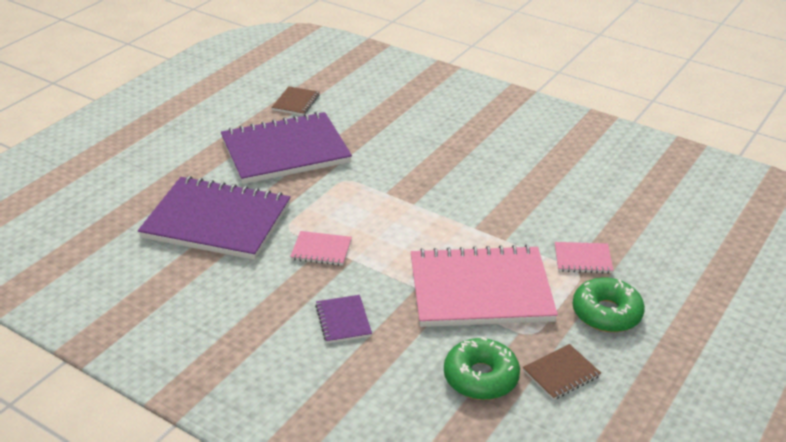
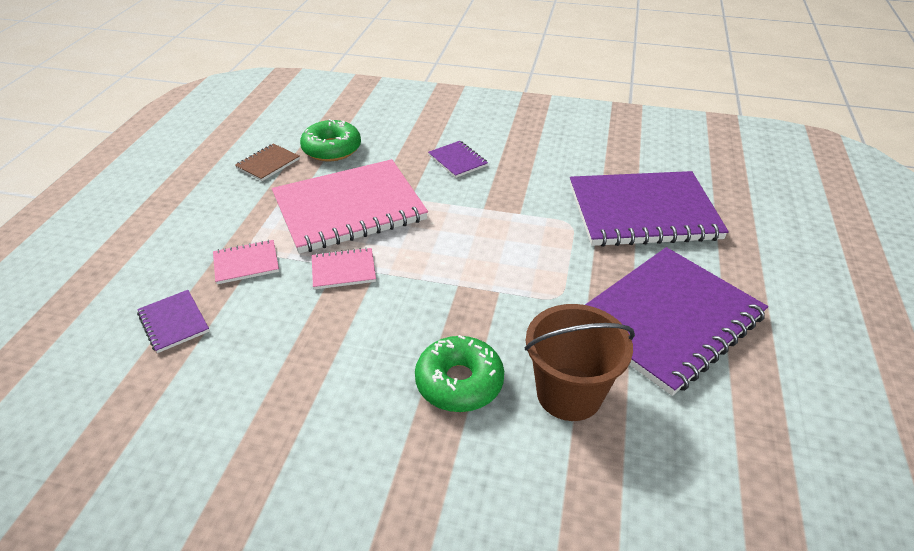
camera: 160 degrees right, 5 degrees up
(296, 102) = (751, 427): brown notebook -> none
(321, 250) = (519, 209): pink notebook -> pink notebook (343, 270)
(381, 134) = (569, 394): none -> brown bucket
(606, 313) = (225, 215): green donut -> green donut (459, 382)
(637, 227) = (174, 322): none -> purple notebook

